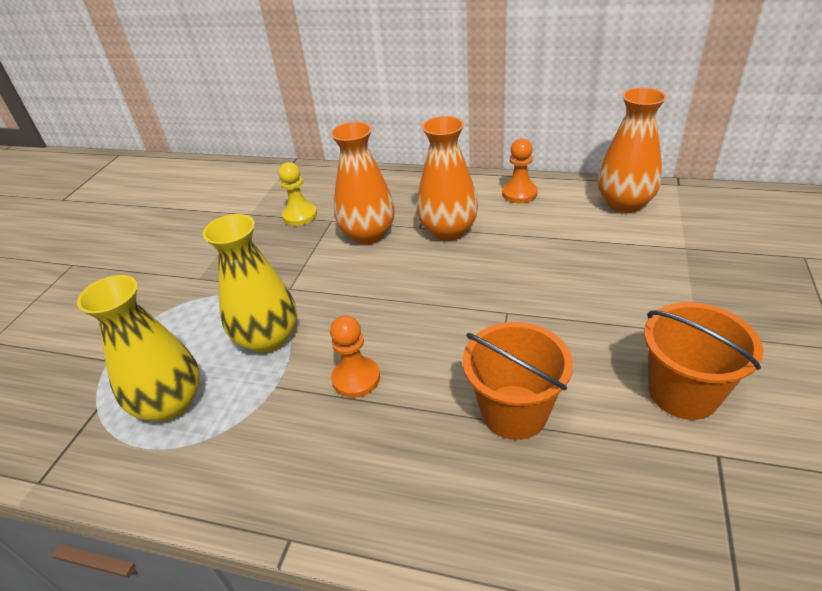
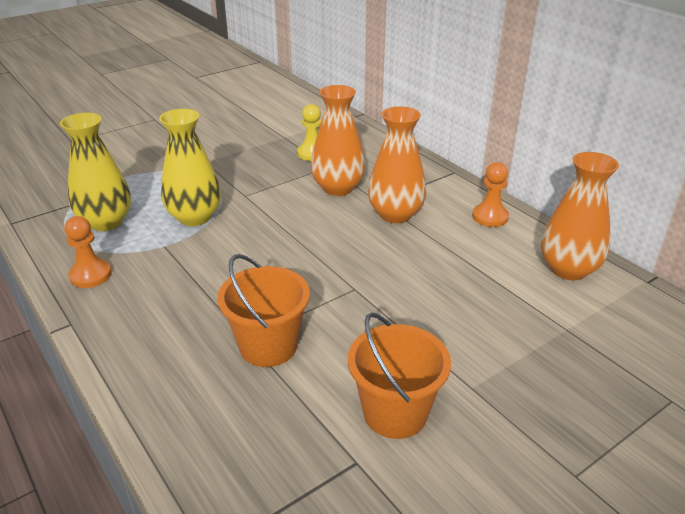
camera: 35 degrees right, 5 degrees down
(356, 378) = (209, 268): orange pawn -> orange pawn (90, 275)

